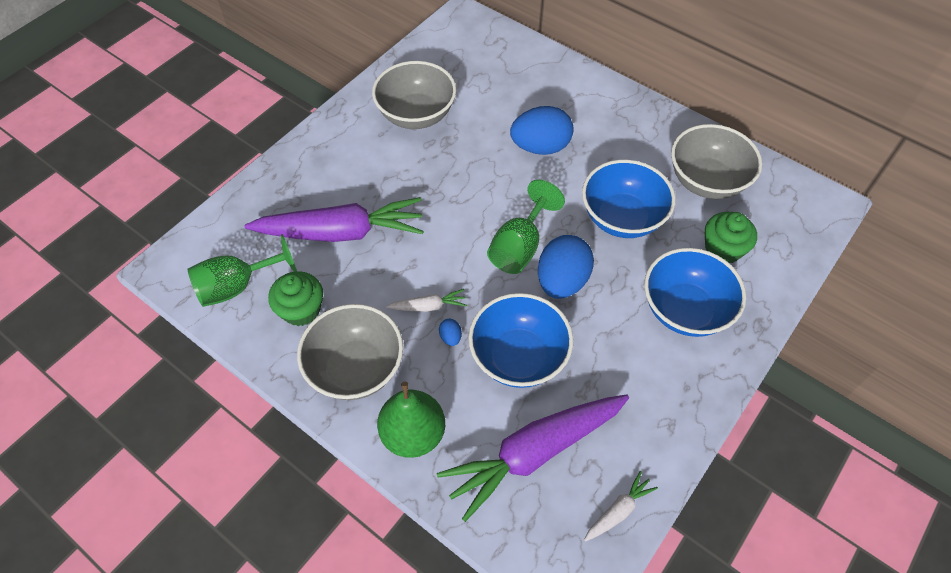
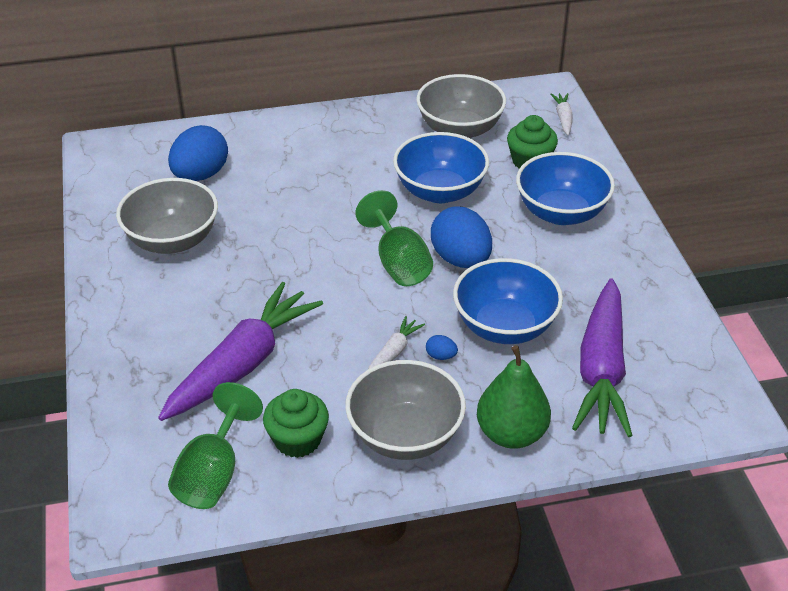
camera: 50 degrees left, 15 degrees down
(540, 147) = (311, 190): blue egg -> blue egg (200, 175)
(618, 511) = (694, 352): white carrot -> white carrot (563, 118)

